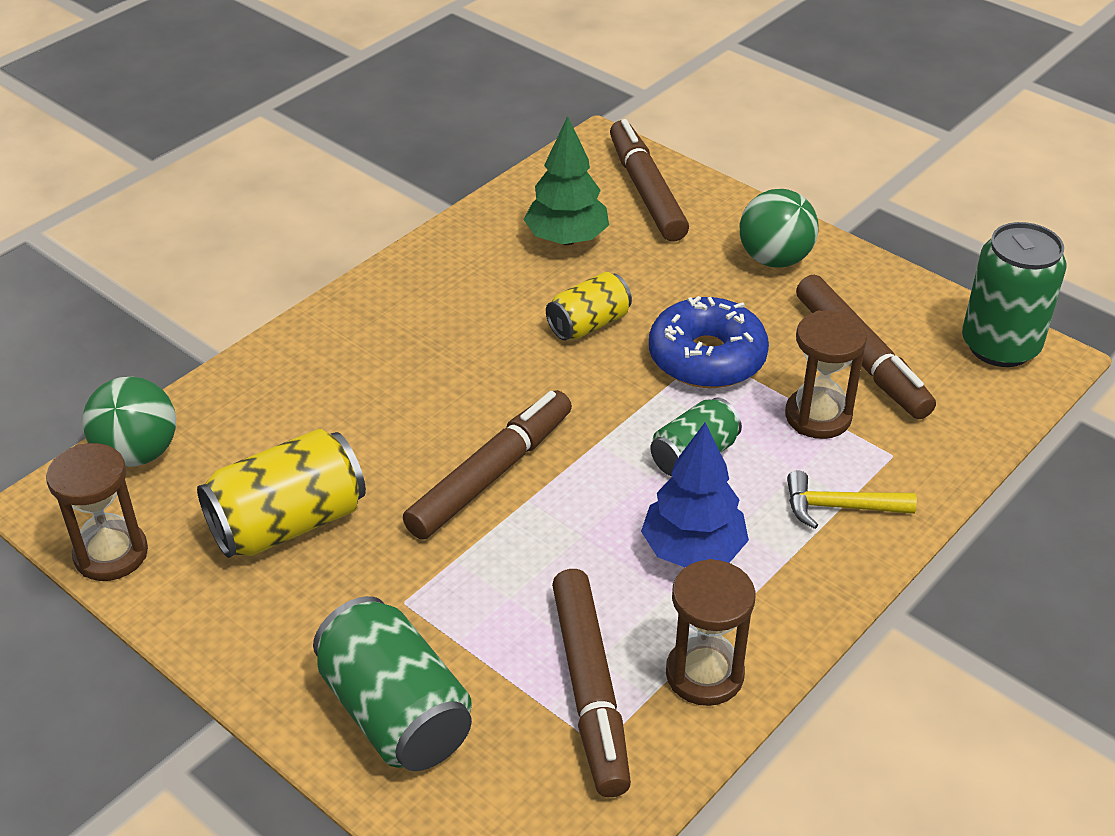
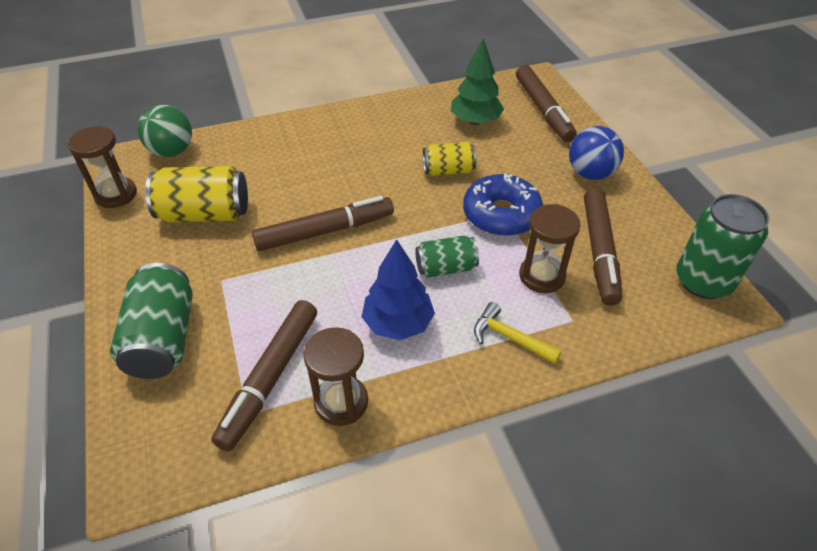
camera: 30 degrees right, 5 degrees up
(646, 191) = (543, 110): brown marker -> brown marker turned 150 degrees clockwise
(774, 259) = (590, 173): green ball -> blue ball

